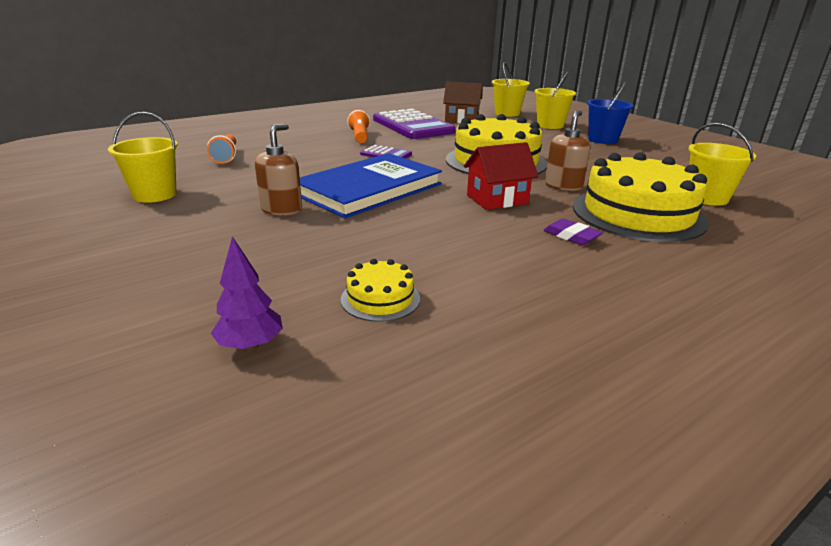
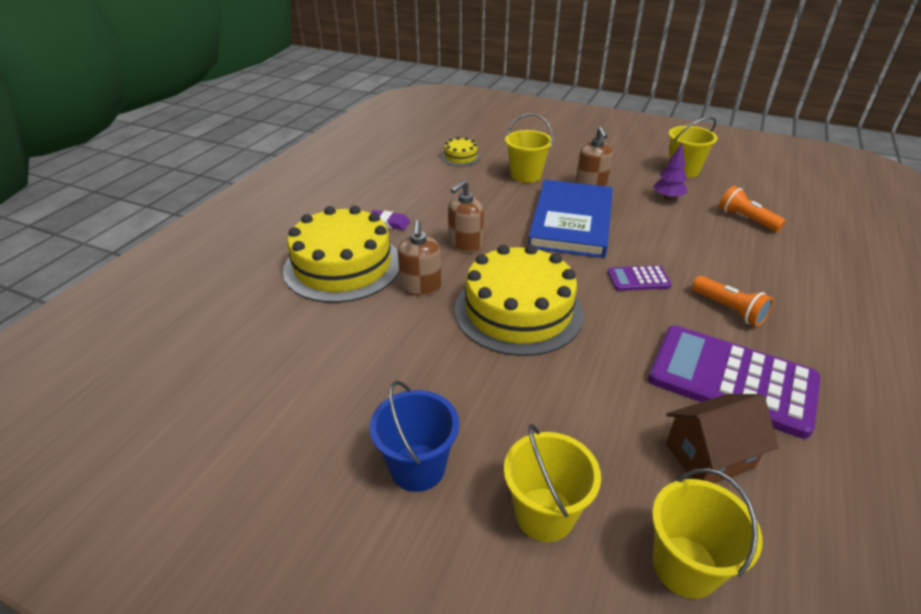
camera: 150 degrees right, 10 degrees up
(250, 345) = (485, 132): purple tree -> purple tree (667, 198)
(497, 199) = (465, 244): red house -> brown soap dispenser
(707, 198) = (272, 318): yellow bucket -> yellow bucket (526, 175)

